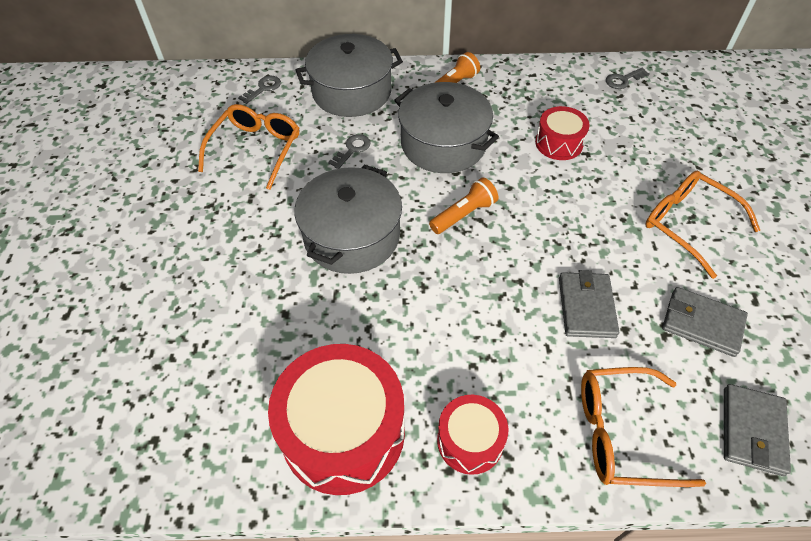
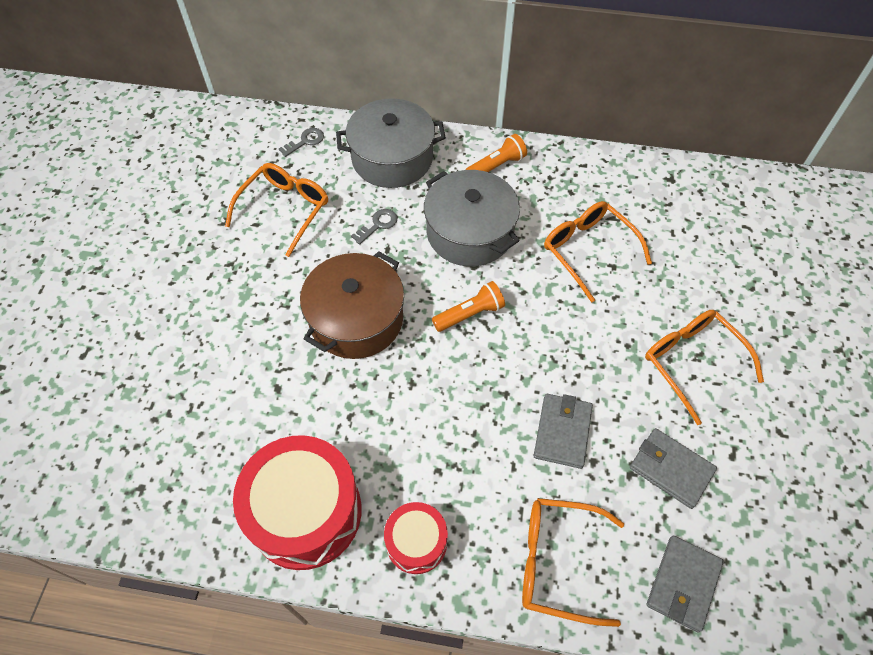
camera: 10 degrees right, 5 degrees up
(352, 236) = (356, 319): grey pot -> brown pot
(559, 143) = (587, 250): red drum -> orange glasses
(623, 80) = (678, 186): grey key -> none

